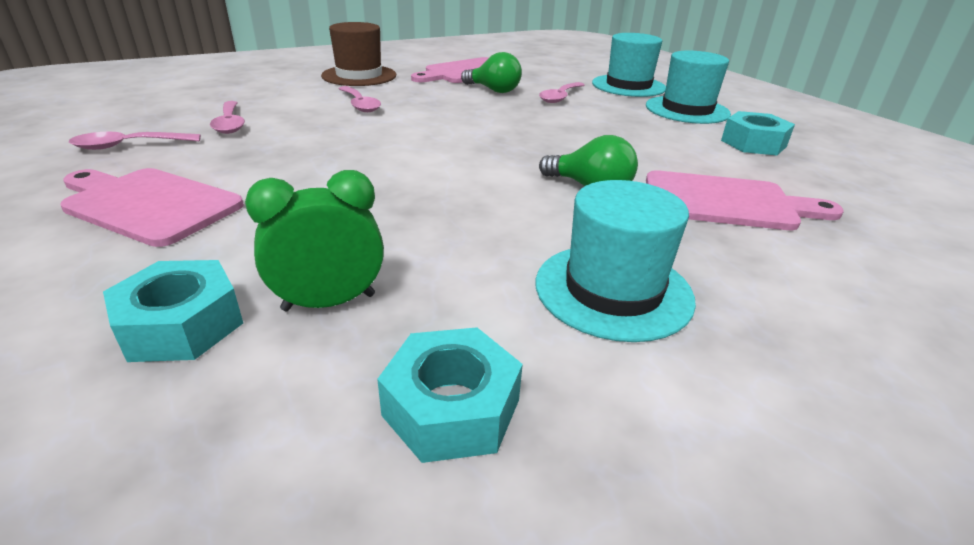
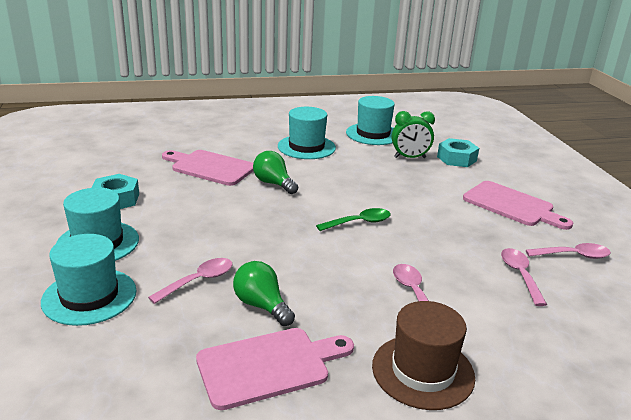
camera: 165 degrees left, 5 degrees down
(428, 151) = (359, 222): none -> green spoon
(451, 407) = (373, 134): turquoise nut -> turquoise hat

